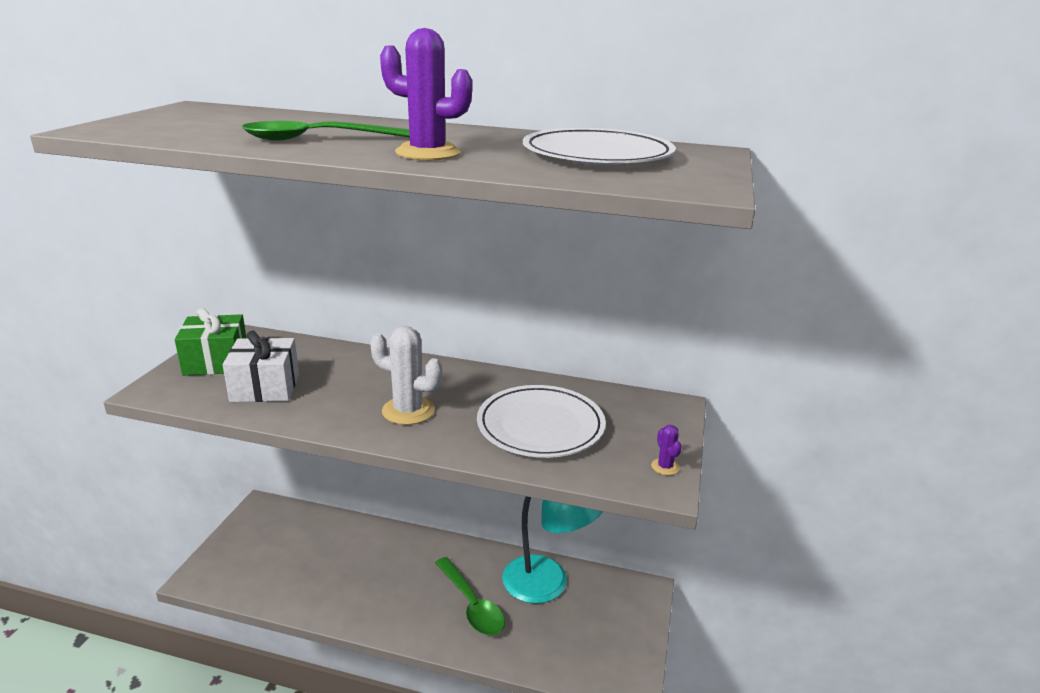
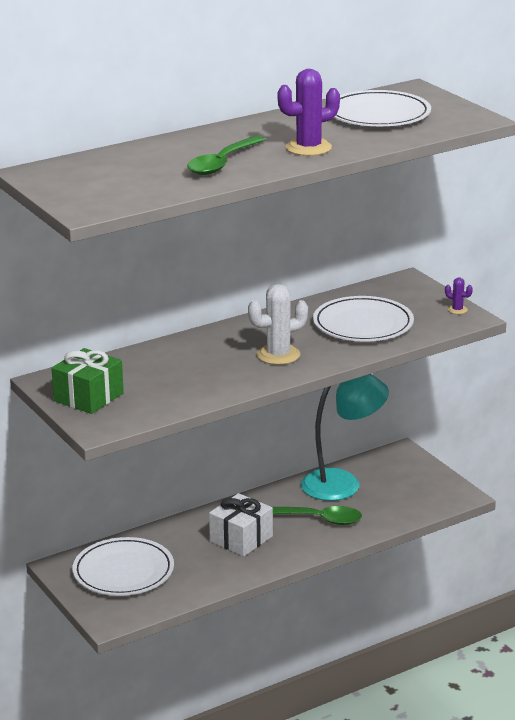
camera: 45 degrees left, 0 degrees up
(265, 387) = (164, 390): white gift -> white gift (241, 539)
(280, 542) = (123, 571): none -> white plate

